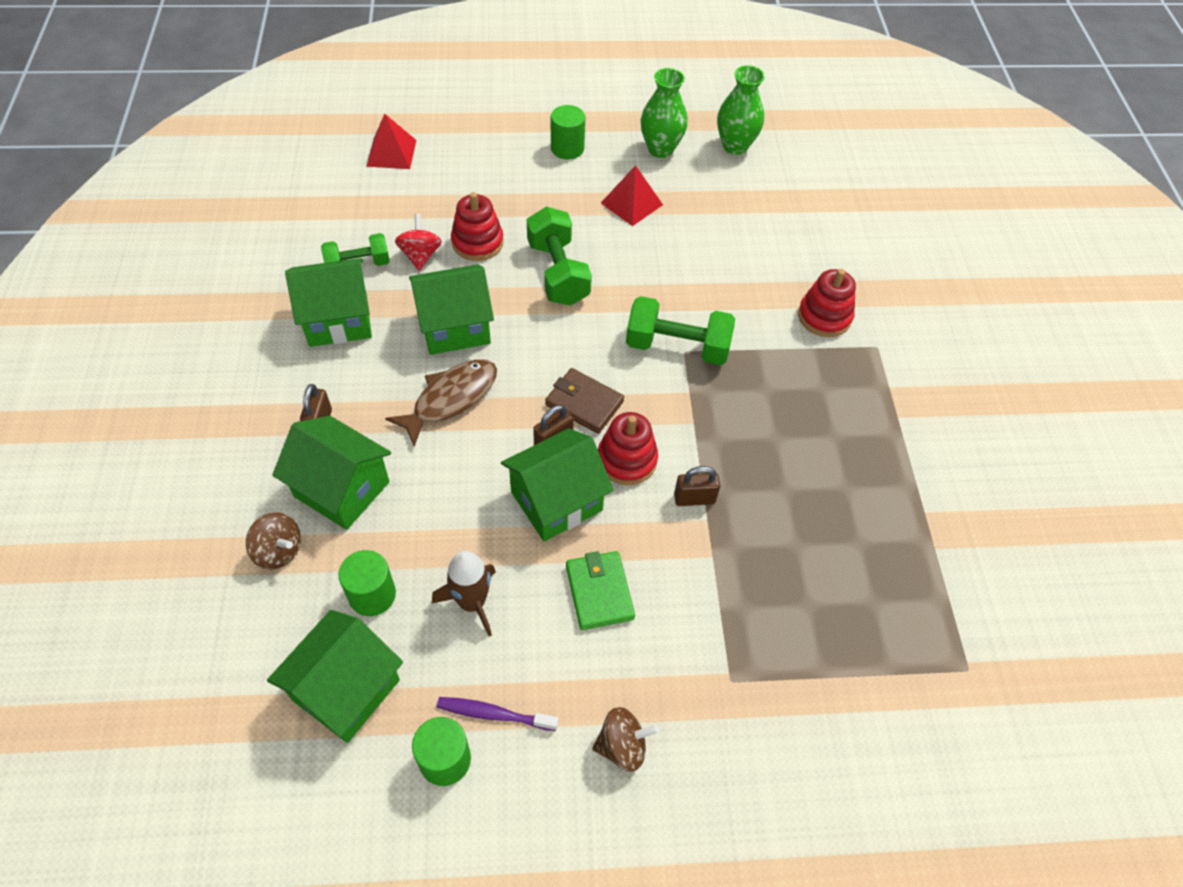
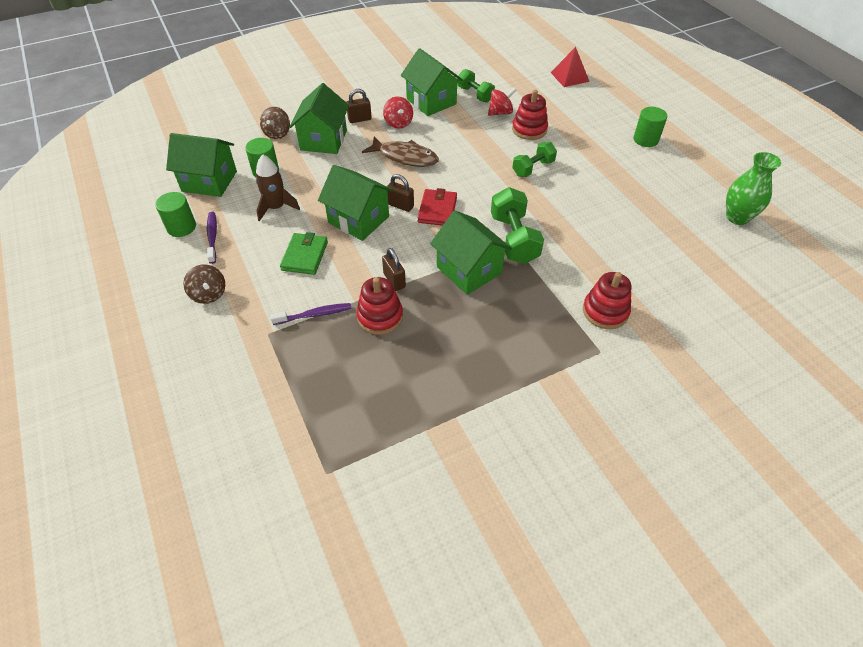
camera: 70 degrees right, 5 degrees down
(364, 378) = (398, 123): none -> red spinning top
(454, 327) = (457, 142): green house -> green house (469, 270)
(558, 273) = (533, 168): green dumbbell -> green dumbbell, size x0.65
(584, 403) = (437, 210): brown wallet -> red wallet
(599, 592) = (305, 256): green wallet -> green wallet turned 45 degrees counterclockwise
(627, 460) = (406, 241): red stacking toy -> red stacking toy (380, 316)
(631, 203) = (624, 182): red pyramid -> none
(660, 149) = (692, 181): green vase -> none
(718, 612) = (314, 315): none -> purple toothbrush

